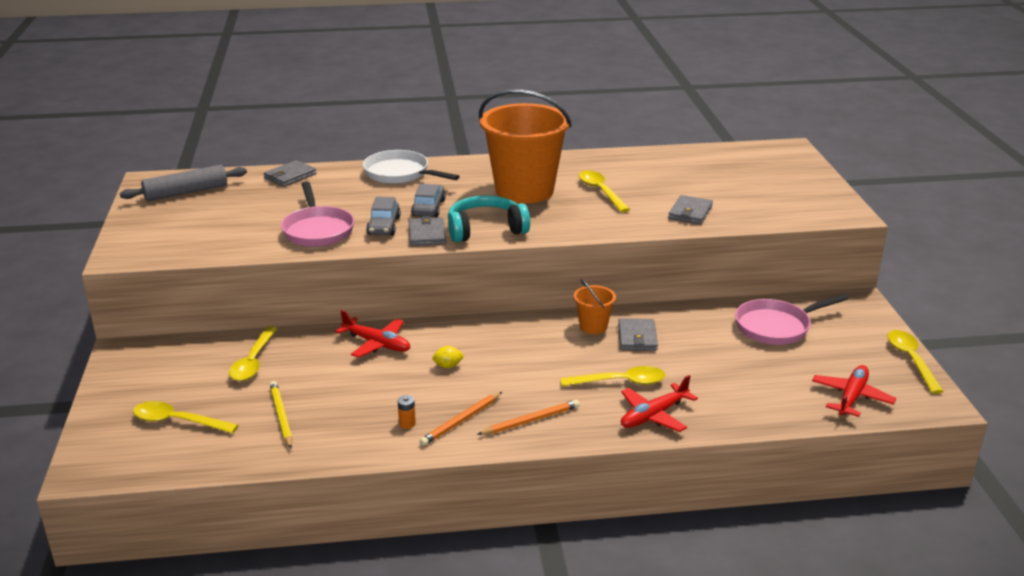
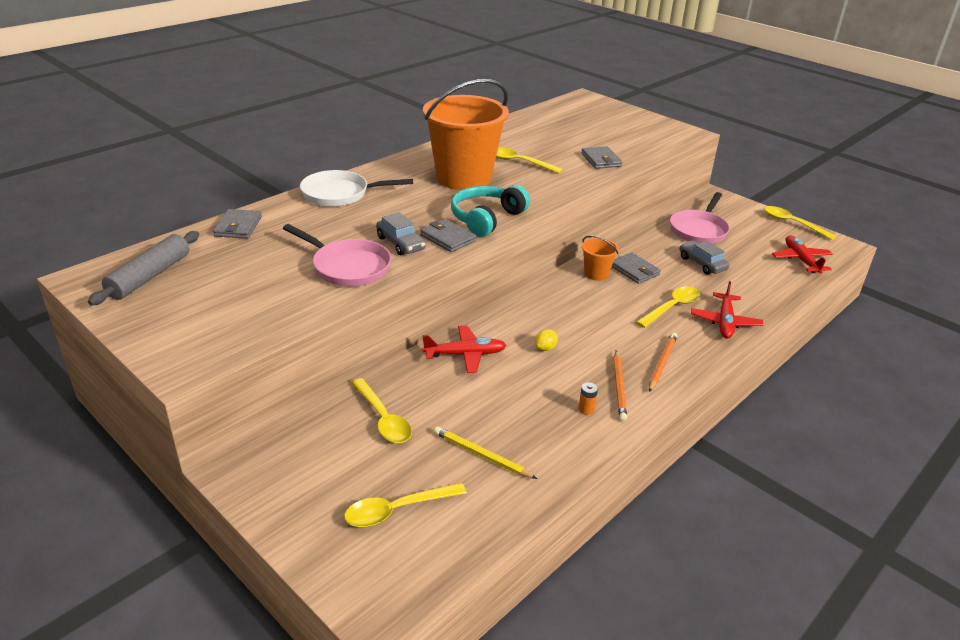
camera: 40 degrees left, 5 degrees up
(428, 208) = (412, 216): grey car -> grey car (702, 263)

